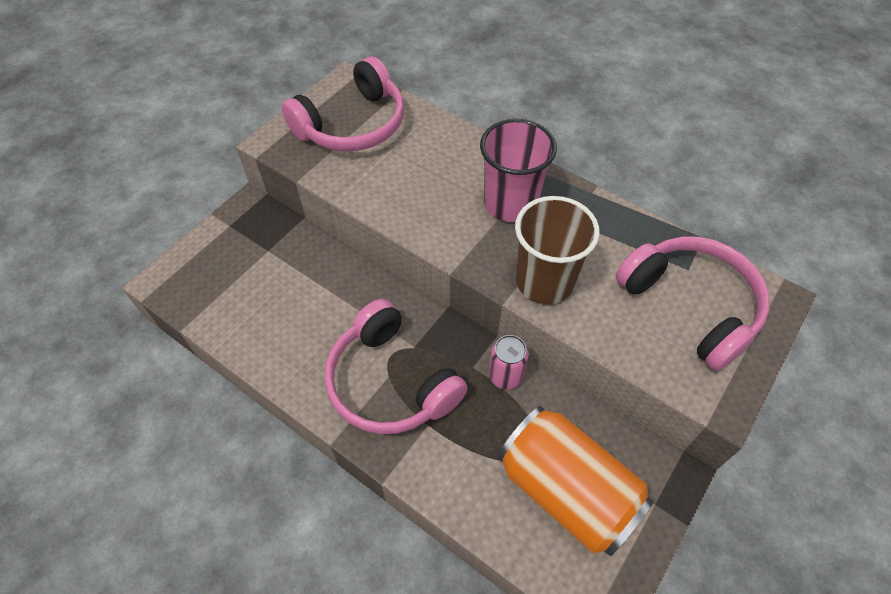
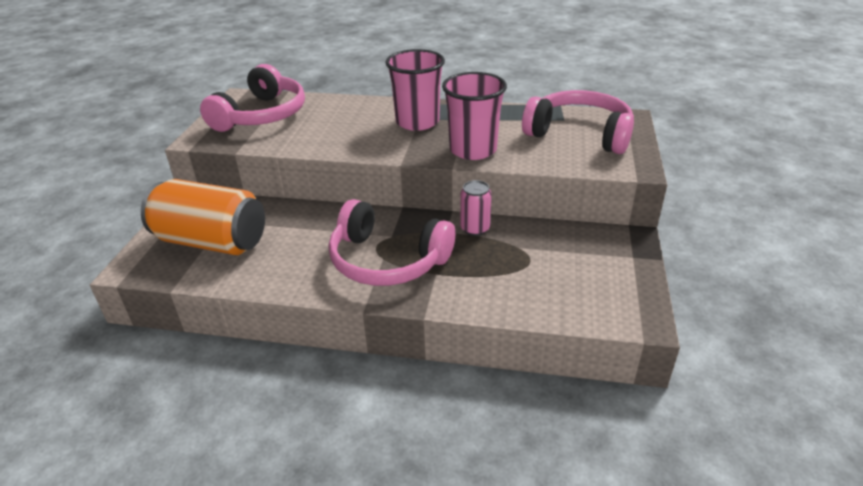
camera: 25 degrees left, 20 degrees down
(544, 281) = (473, 150): brown cup -> pink cup
(566, 491) = (568, 271): orange can -> orange can (212, 241)

